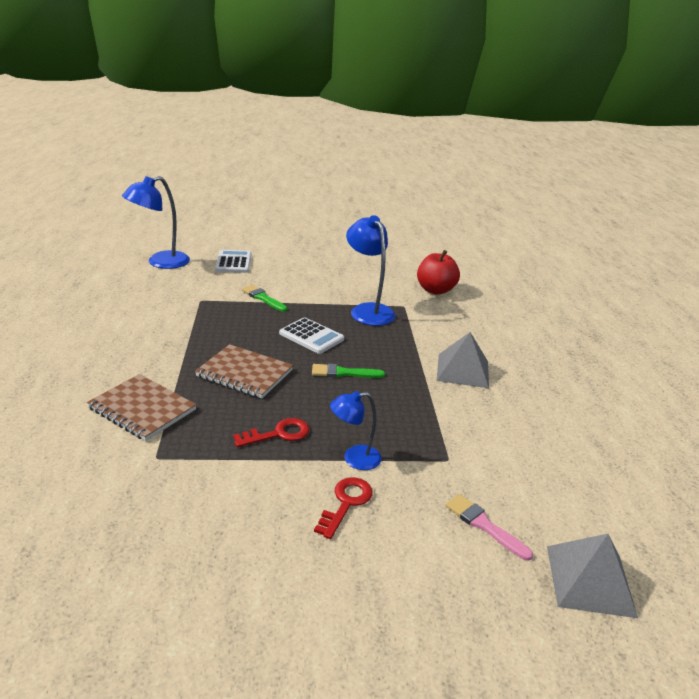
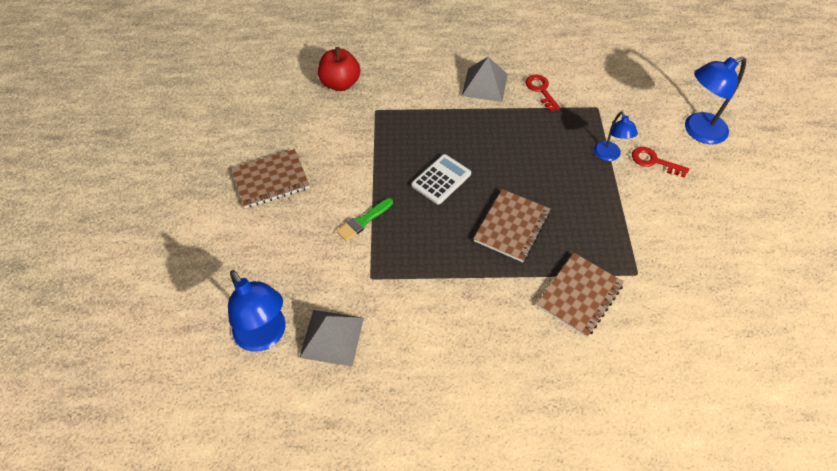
camera: 85 degrees left, 25 degrees up
(233, 262) = (267, 256): white calculator -> none
(278, 434) = (591, 199): red key -> red key (541, 90)
(311, 263) = (271, 180): none -> brown notebook
(343, 373) = (500, 158): green brush -> none
(368, 310) = (386, 136): blue lamp -> blue lamp (698, 131)
(484, 525) = (654, 99): pink brush -> none
(589, 580) = (681, 64): grey pyramid -> grey pyramid (332, 337)

